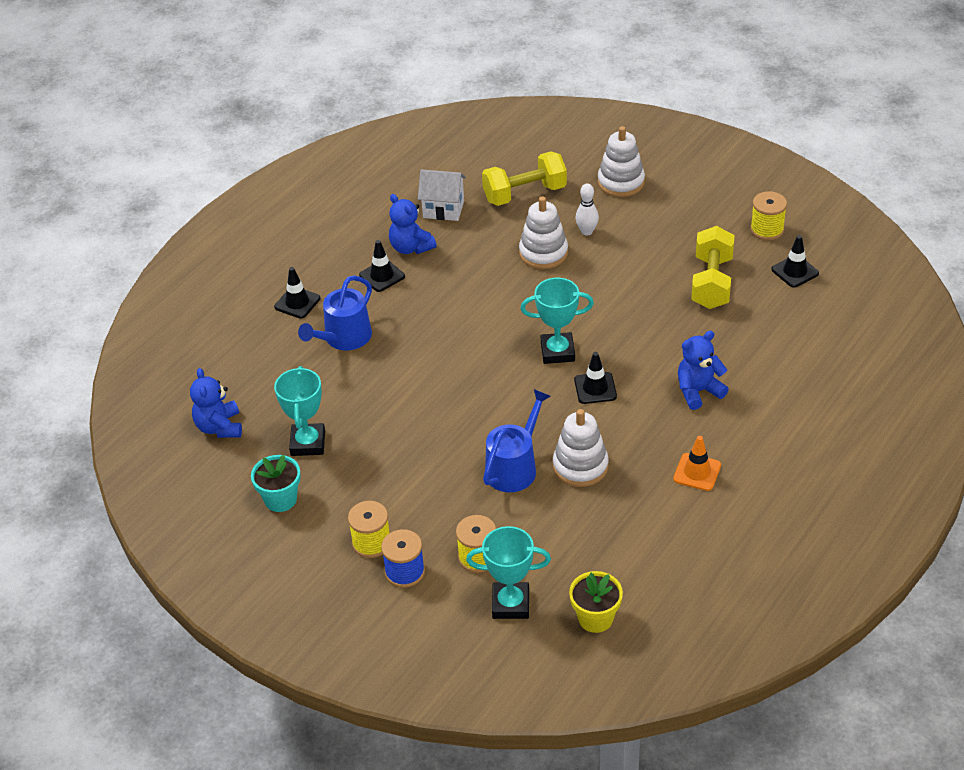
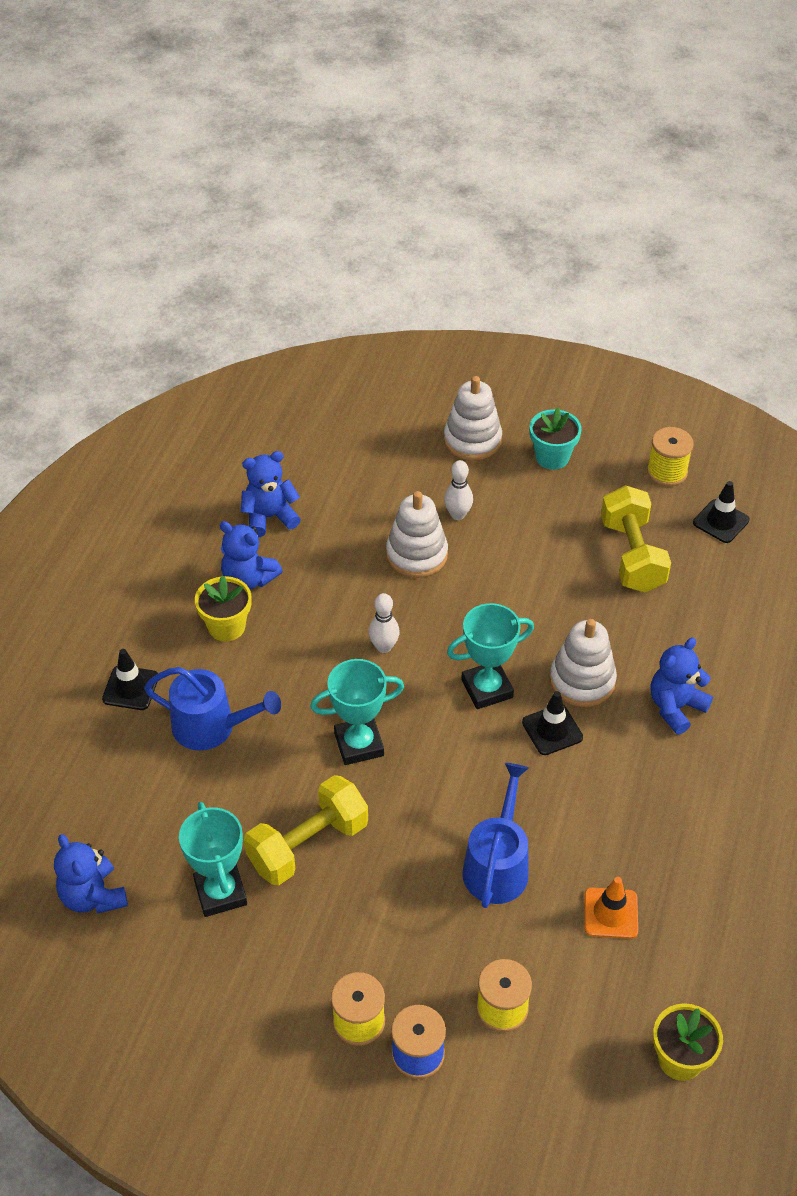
camera: 20 degrees left, 5 degrees up
(280, 499) = (215, 986): turquoise flower pot -> turquoise flower pot (552, 457)
(344, 338) = (211, 726): blue watering can -> blue watering can turned 90 degrees counterclockwise
(382, 276) = (226, 627): black traffic cone -> yellow flower pot
(443, 209) = (269, 517): white house -> blue teddy bear
(492, 310) = (384, 647): none -> white bowling pin
(510, 604) = (569, 1066): turquoise trophy -> turquoise trophy (359, 744)
(525, 194) = (362, 477): yellow dumbbell -> yellow dumbbell (308, 845)
(580, 466) = (577, 844): white stacking toy -> white stacking toy (582, 681)
(697, 472) = (718, 820): orange traffic cone -> orange traffic cone (610, 913)

